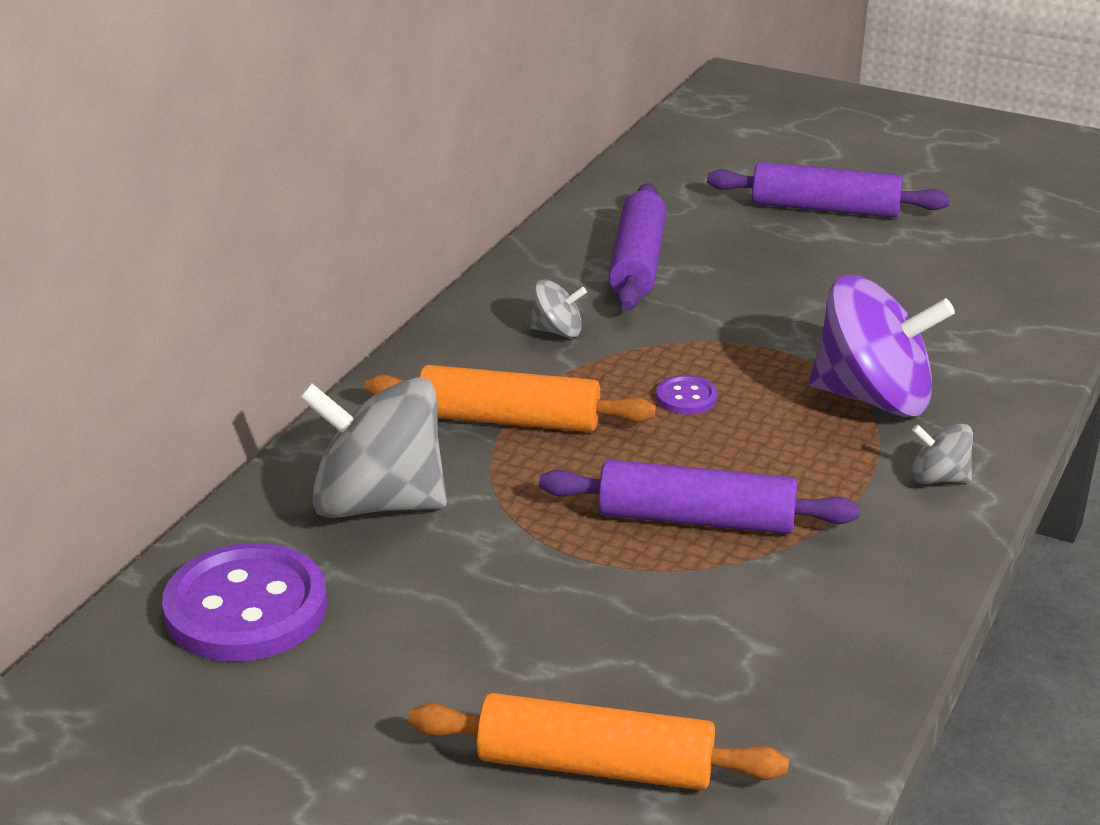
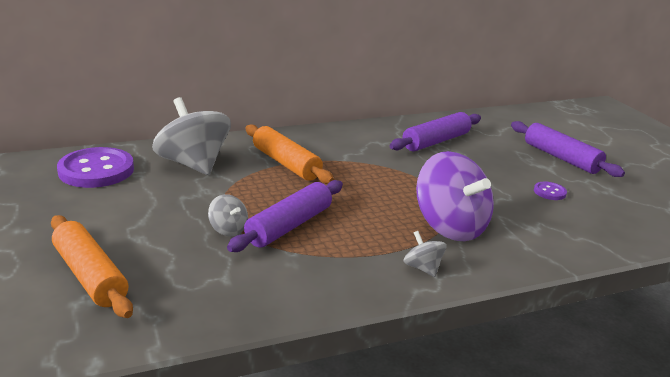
camera: 40 degrees right, 5 degrees down
(557, 331) = (359, 147): grey spinning top -> grey spinning top (228, 229)
(686, 397) = (367, 188): purple button -> purple button (549, 192)
(696, 519) = (289, 226): purple rolling pin -> purple rolling pin turned 75 degrees clockwise

